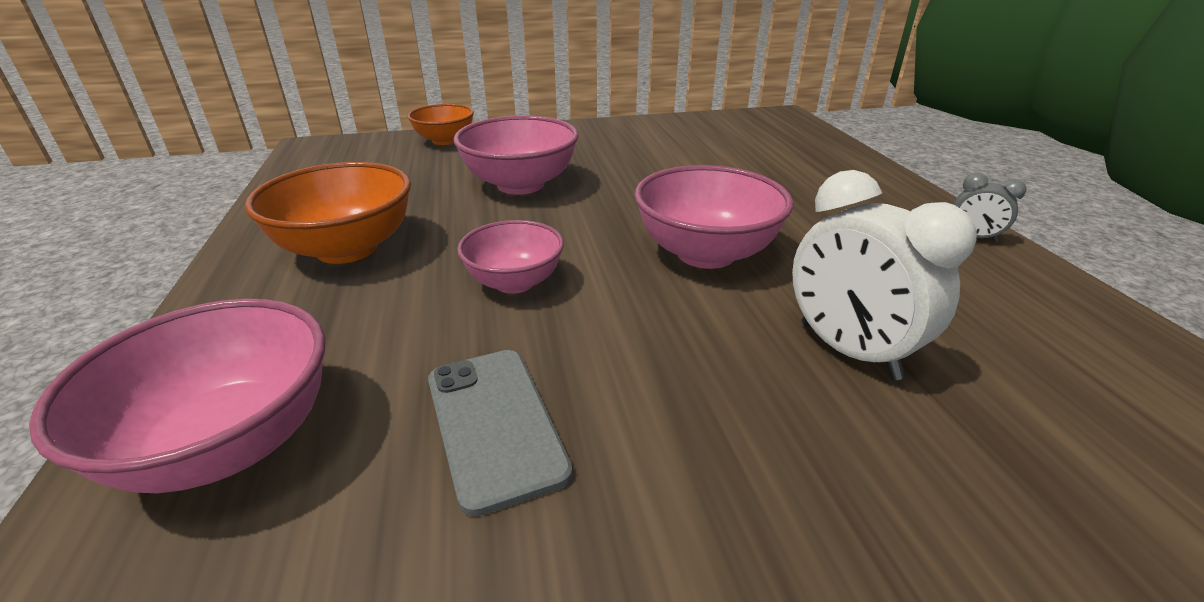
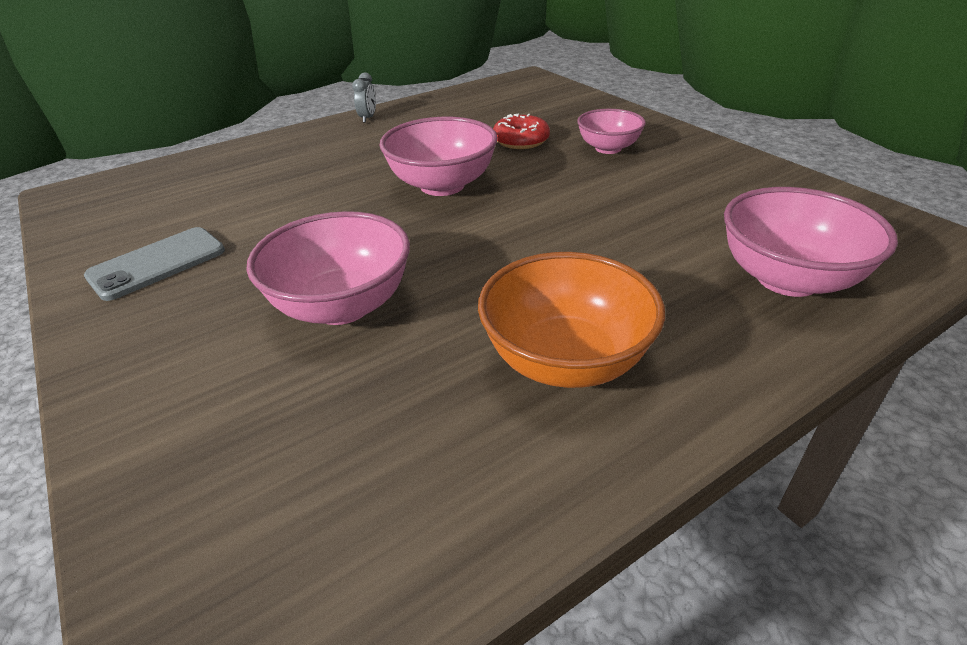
camera: 110 degrees left, 5 degrees up
(445, 140) = (158, 459): orange bowl -> none
(495, 424) = (671, 208): grey phone -> grey phone (157, 263)
(514, 282) = (541, 244): pink bowl -> pink bowl (608, 148)
(848, 350) = (521, 141): white clock -> red donut

